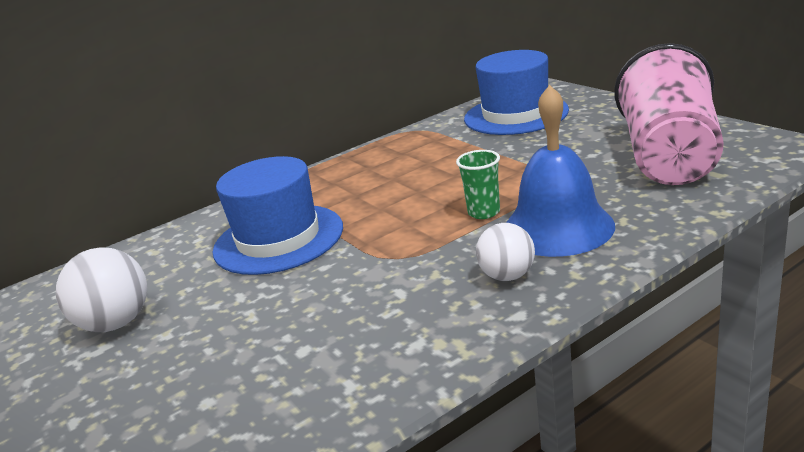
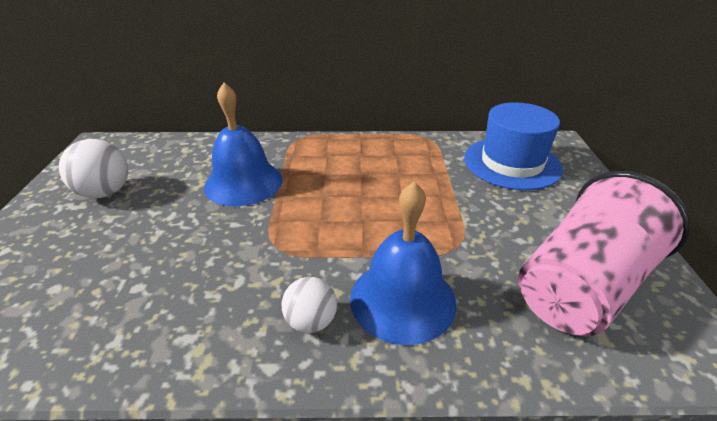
camera: 30 degrees right, 10 degrees up
(278, 239) = (243, 183): blue hat -> blue bell
(484, 212) = (374, 245): green cup -> none

